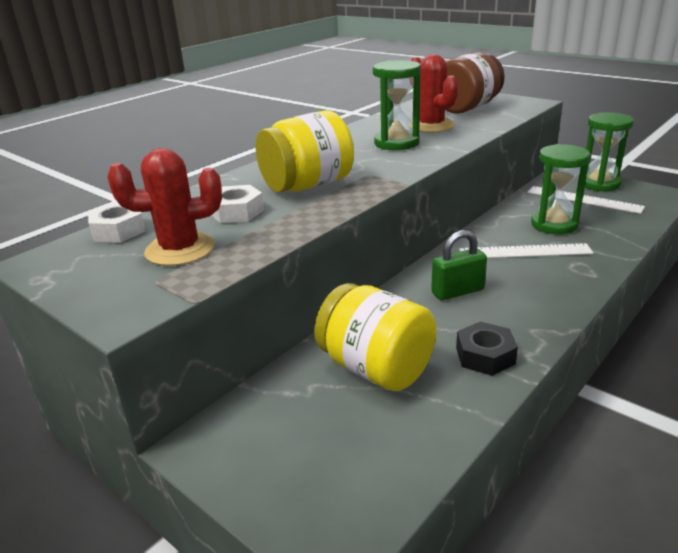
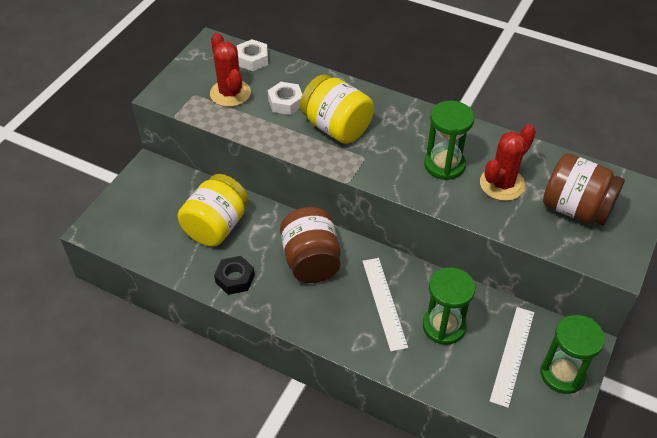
camera: 75 degrees right, 20 degrees up
(457, 291) = (311, 261): green padlock -> brown jar

